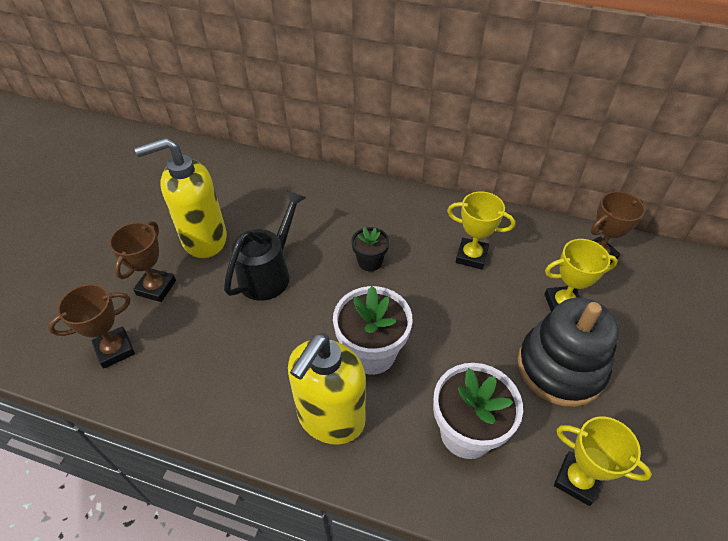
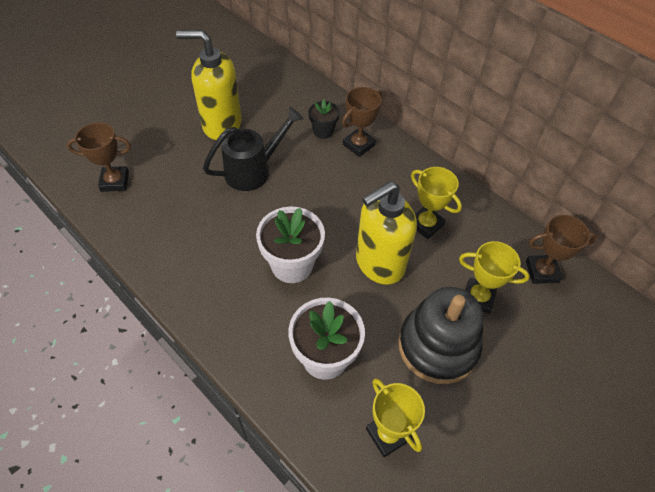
camera: 25 degrees right, 5 degrees up
(156, 288) = (167, 148): brown trophy -> brown trophy (358, 145)
(330, 418) = (231, 298): yellow soap dispenser -> yellow soap dispenser (379, 264)
(370, 262) = (337, 194): black flower pot -> black flower pot (323, 131)

